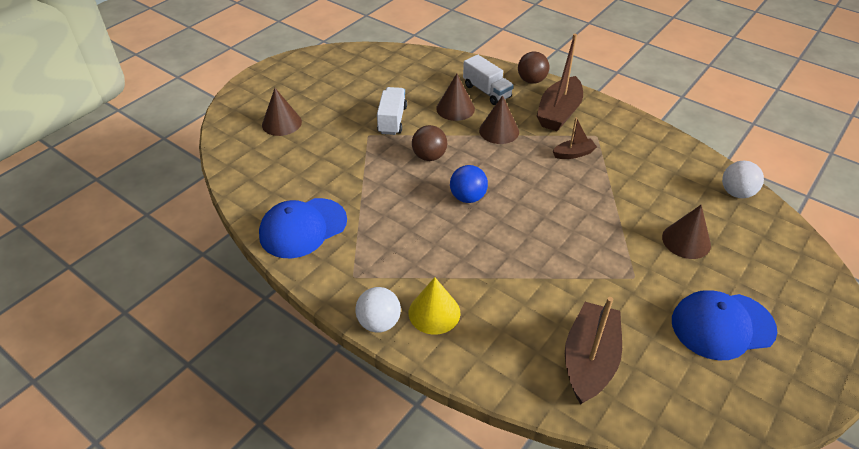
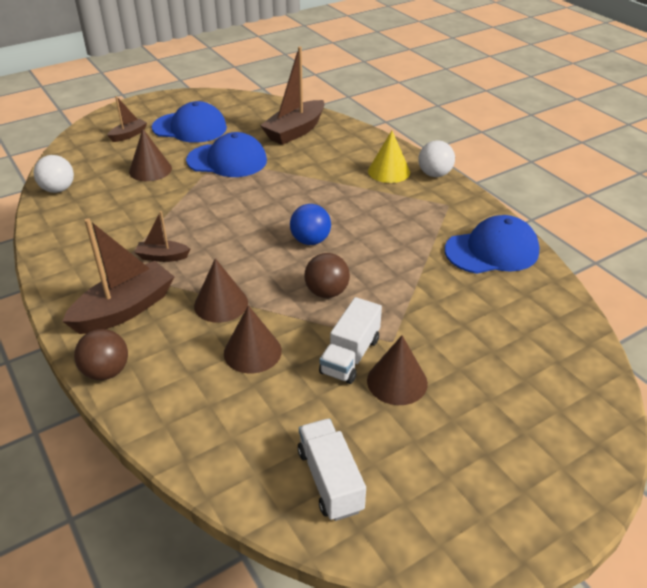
camera: 160 degrees left, 5 degrees down
(281, 123) = (516, 393): brown cone -> brown cone (397, 381)
(487, 91) = (187, 370): white truck -> white truck (330, 480)
(623, 278) = (227, 160): none -> blue cap
(773, 289) = (128, 135): none -> brown boat

